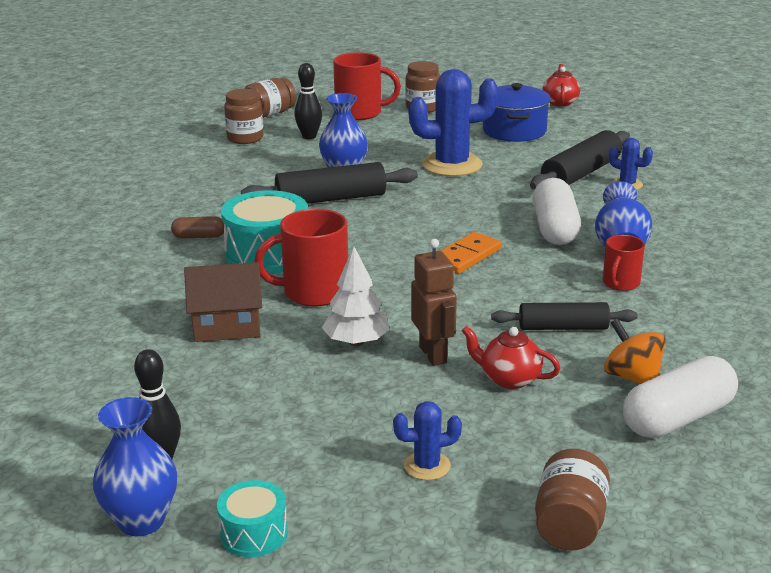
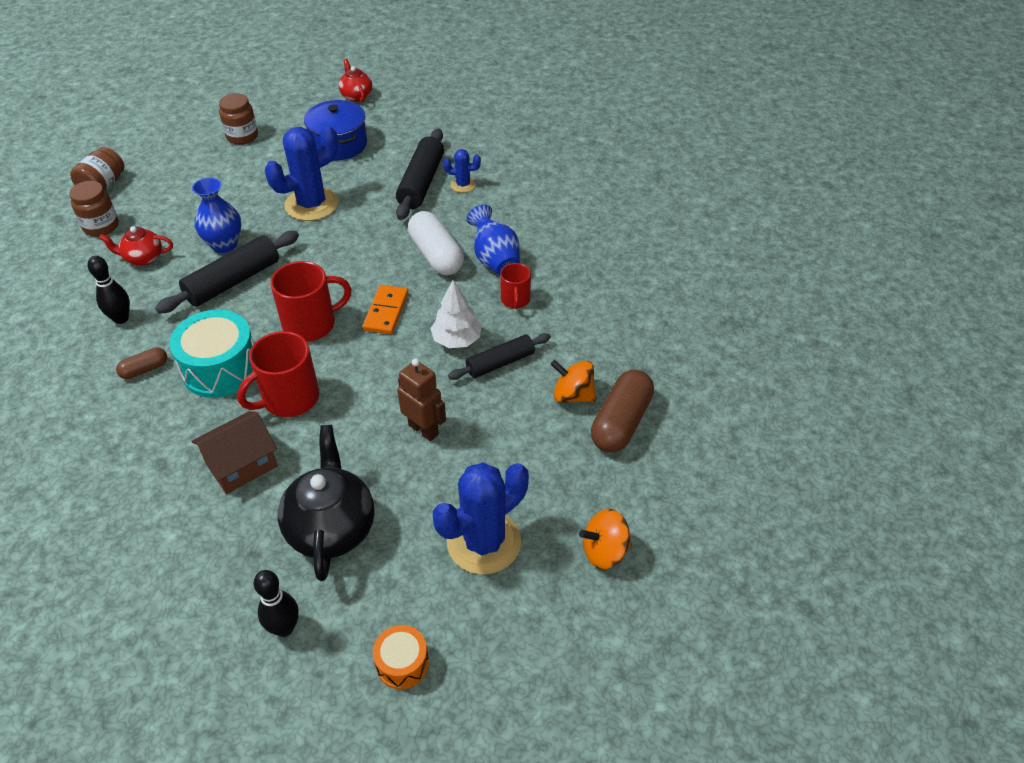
camera: 30 degrees left, 20 degrees up
(141, 521) = (311, 694): blue vase -> none
(254, 533) = (402, 663): turquoise drum -> orange drum
(273, 400) = (331, 528): none -> black teapot
(309, 136) = (161, 205): black bowling pin -> black bowling pin (121, 318)
(356, 342) = (358, 440): white tree -> white tree (457, 340)
(360, 113) = (189, 159): red mug -> red mug (311, 324)
(427, 466) = (484, 542): blue cactus -> blue cactus, size x2.07
(509, 379) = (491, 432): red teapot -> red teapot (143, 258)
(570, 525) = (604, 551): brown jar -> orange spinning top
(678, 418) = (621, 422): white capsule -> brown capsule

